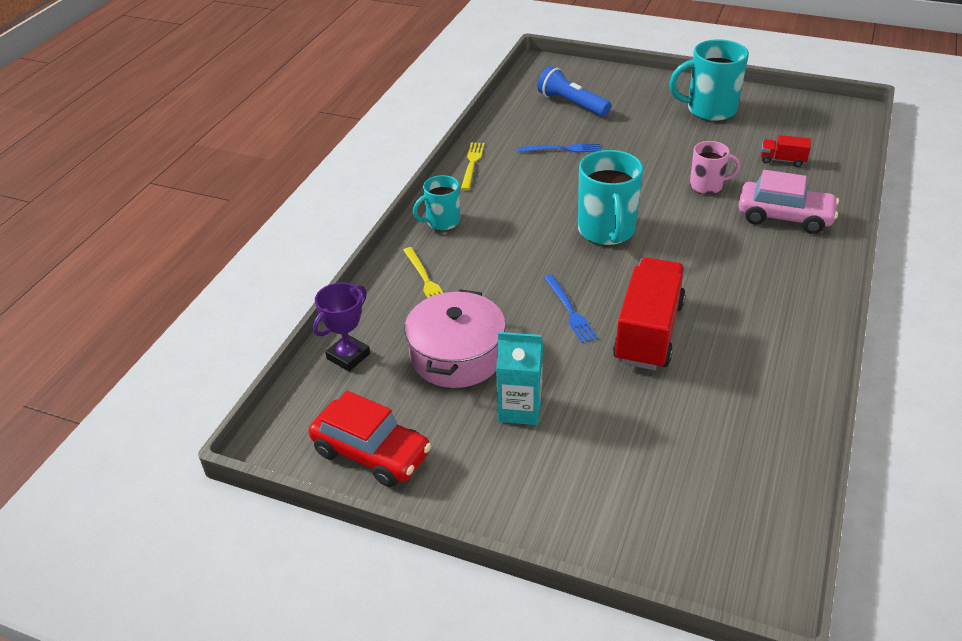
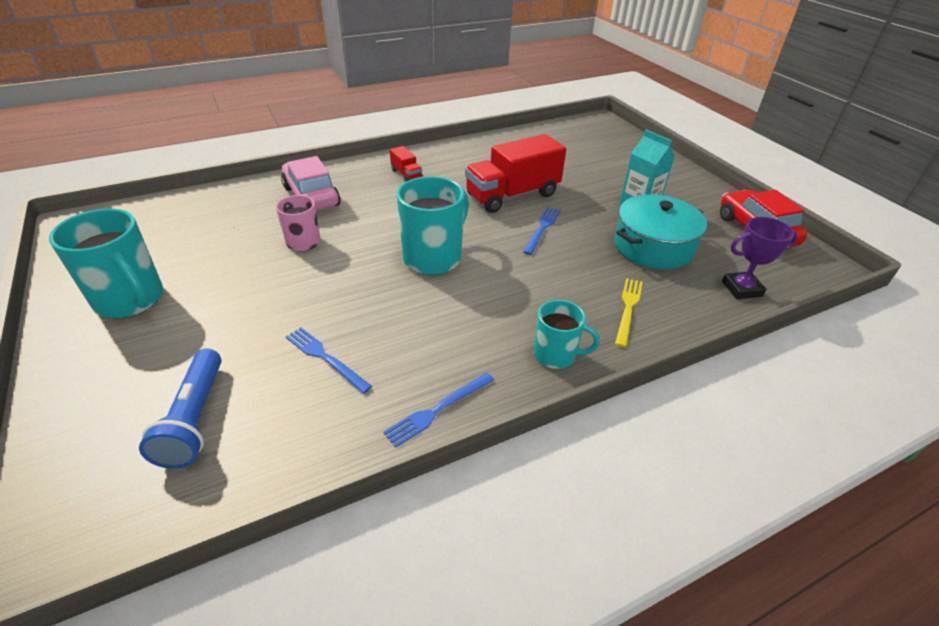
camera: 140 degrees left, 0 degrees up
(457, 355) = (653, 247): pink pot -> turquoise pot
(472, 164) = (438, 410): yellow fork -> blue fork
(782, 160) = (215, 224): red truck -> red truck (406, 175)

